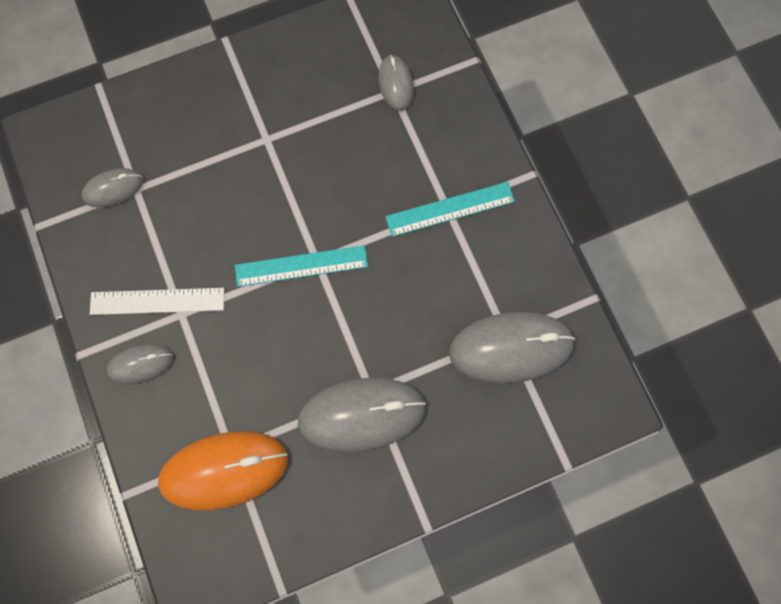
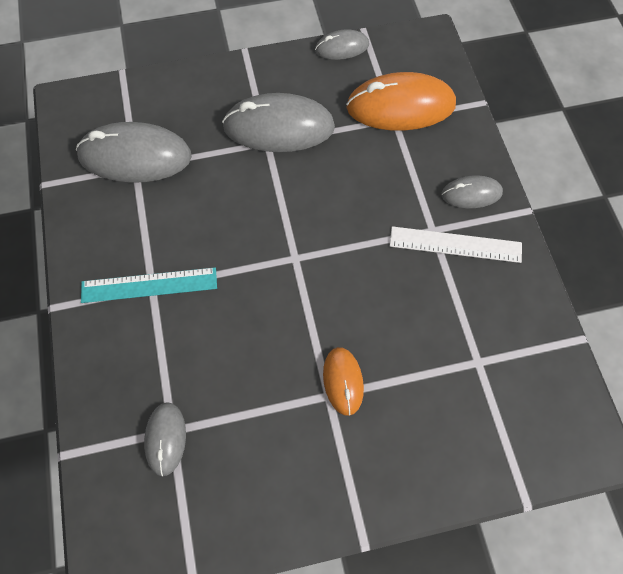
camera: 170 degrees left, 10 degrees down
(113, 189) = (503, 365): grey mouse -> grey mouse (342, 47)
(255, 152) = (343, 381): none -> orange mouse
(301, 266) = (311, 254): turquoise ruler -> none

